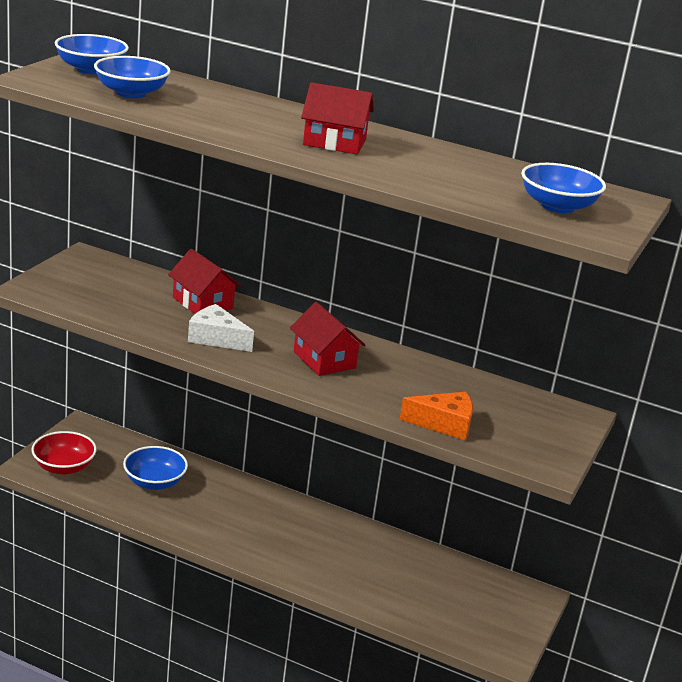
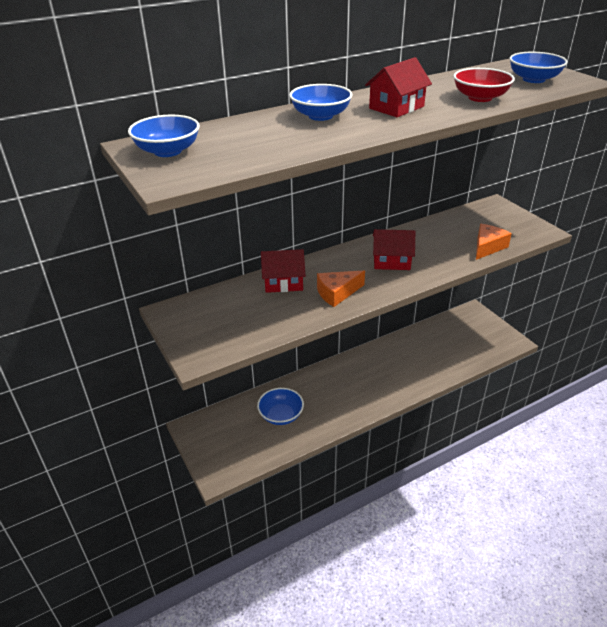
camera: 50 degrees left, 10 degrees up
(63, 467) = (230, 456): red bowl -> red bowl (480, 98)
(131, 93) = (241, 148): blue bowl -> blue bowl (320, 116)
(216, 338) = (337, 293): white cheese -> orange cheese

